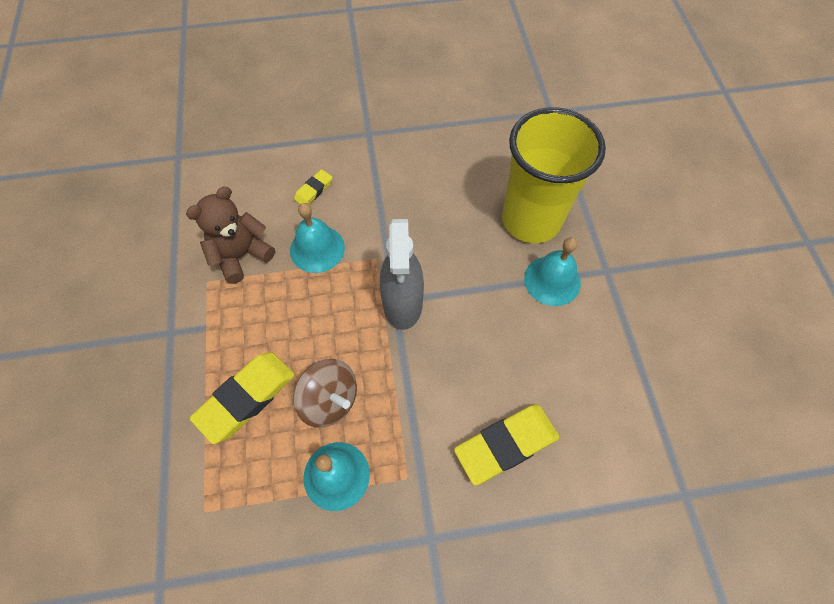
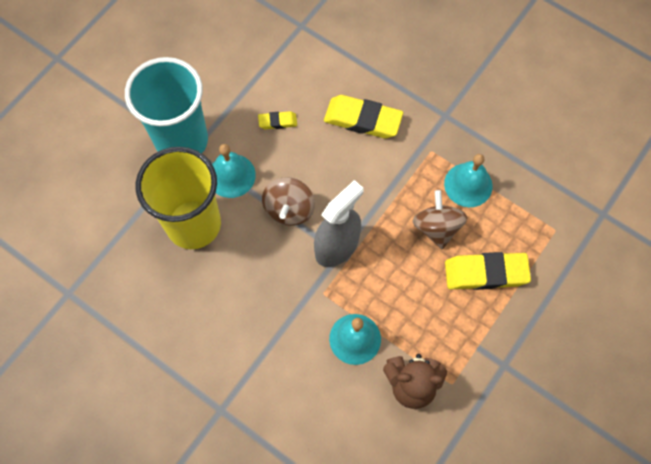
camera: 135 degrees left, 5 degrees up
(314, 190) = (313, 393): yellow eraser -> yellow eraser (277, 122)
(474, 297) = (289, 209): none -> brown spinning top
(625, 271) = (182, 141): none -> turquoise cup

